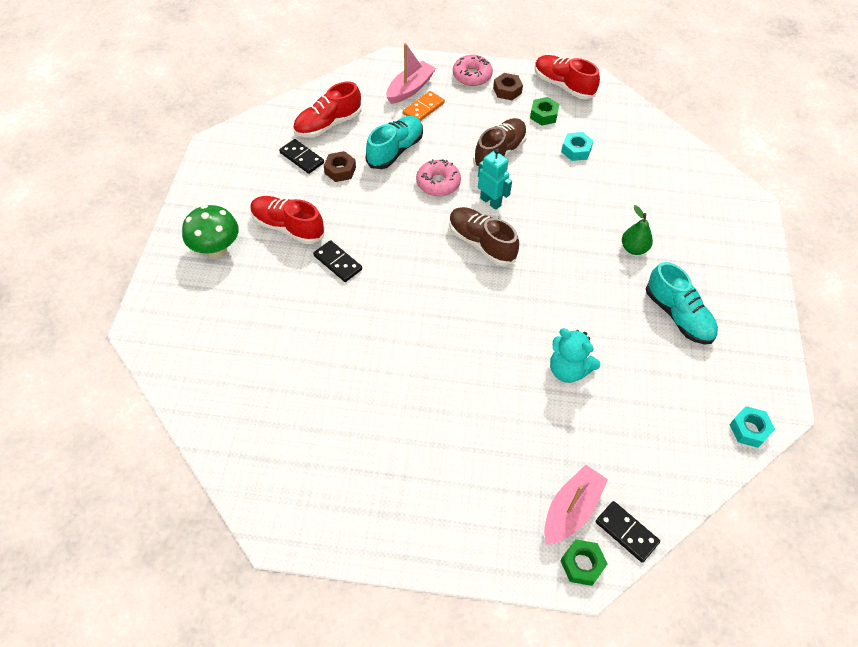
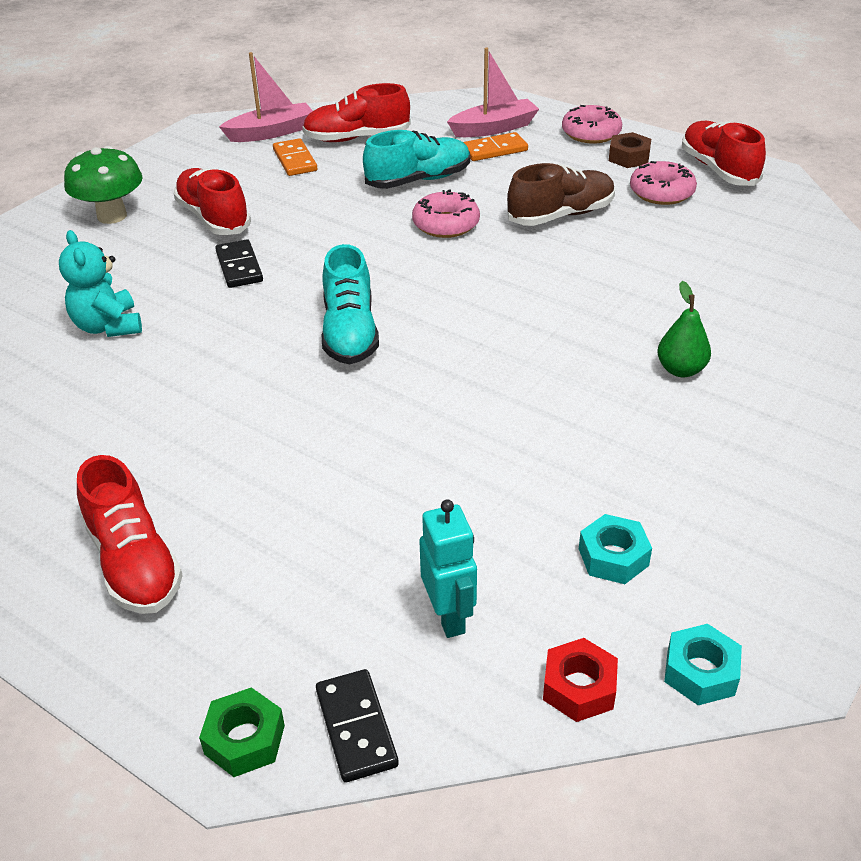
camera: 30 degrees right, 15 degrees down
(302, 158) = (295, 160): black domino -> orange domino
(340, 170) = (330, 182): brown nut -> none
(448, 494) = (134, 562): none -> red shoe
(481, 243) = (448, 300): brown shoe -> none
(490, 201) = (502, 261): turquoise robot -> turquoise robot (449, 617)
(543, 115) = (661, 192): green nut -> pink donut
(568, 370) = (448, 479): turquoise teddy bear -> turquoise teddy bear (108, 326)
(571, 510) = (294, 657): pink boat -> pink boat (271, 132)
(576, 150) = (680, 239): turquoise nut -> turquoise nut (613, 557)
(678, 315) = (690, 472): turquoise shoe -> turquoise shoe (350, 332)
(705, 463) = (579, 687): none -> red nut

